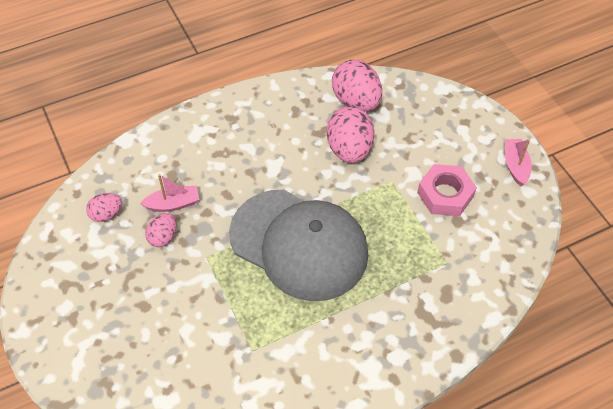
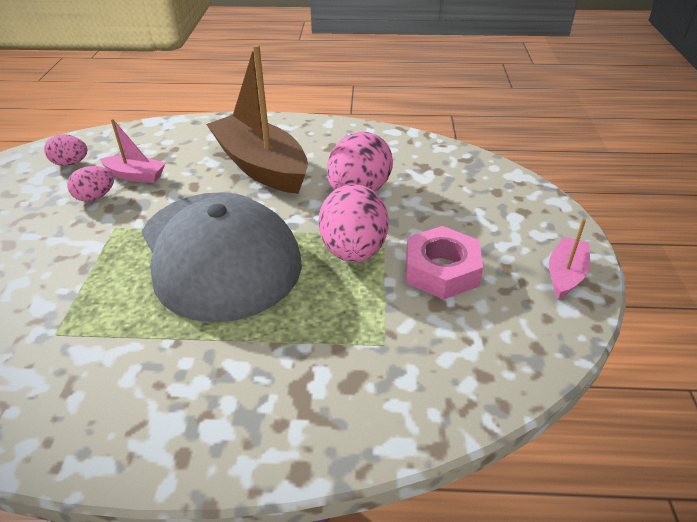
camera: 30 degrees right, 15 degrees down
(260, 154) = (261, 166): none -> brown boat
(356, 101) = (403, 157): pink egg -> pink egg (353, 251)

